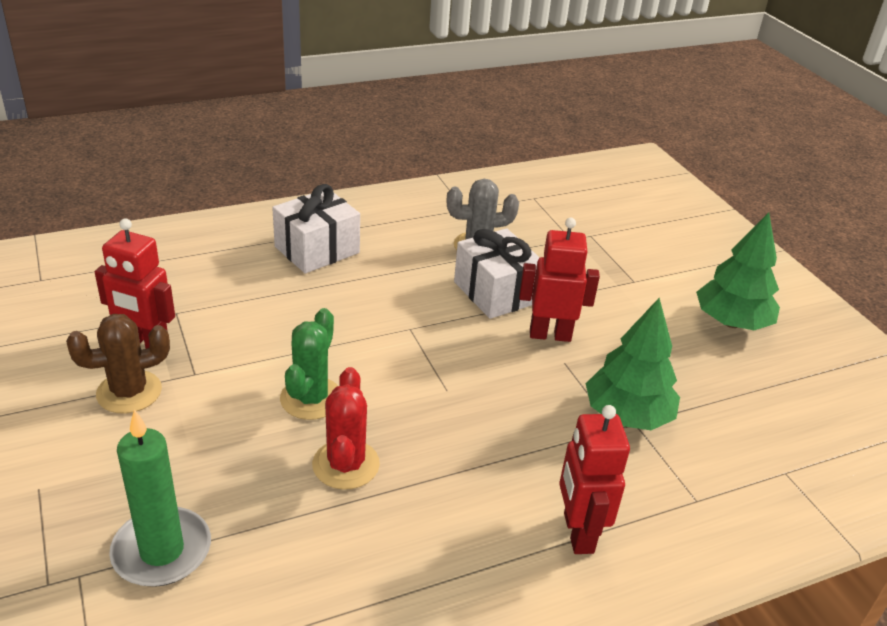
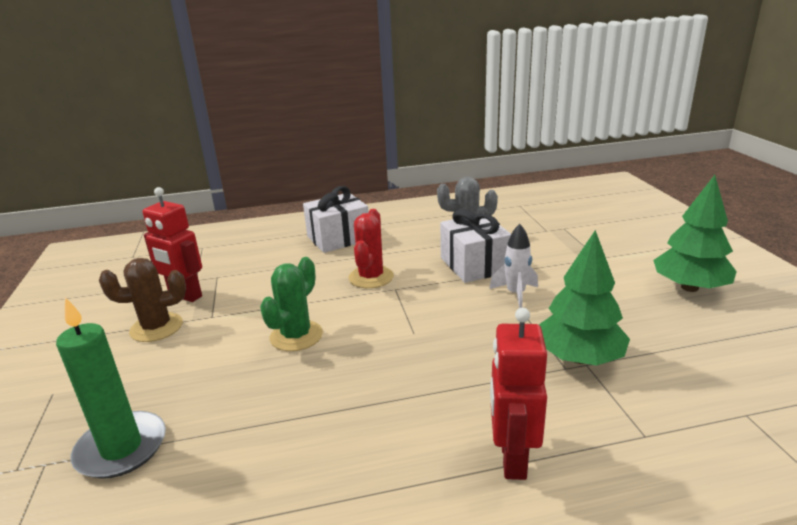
camera: 15 degrees right, 10 degrees down
(346, 464) = (306, 387): red cactus -> red cactus (371, 277)
(550, 335) = (515, 294): red robot -> white rocket

